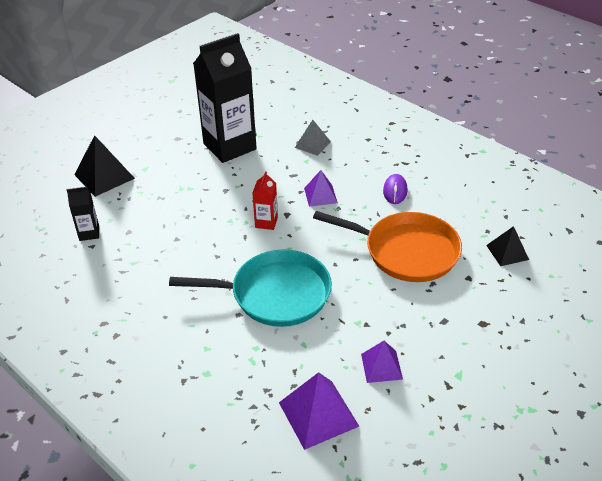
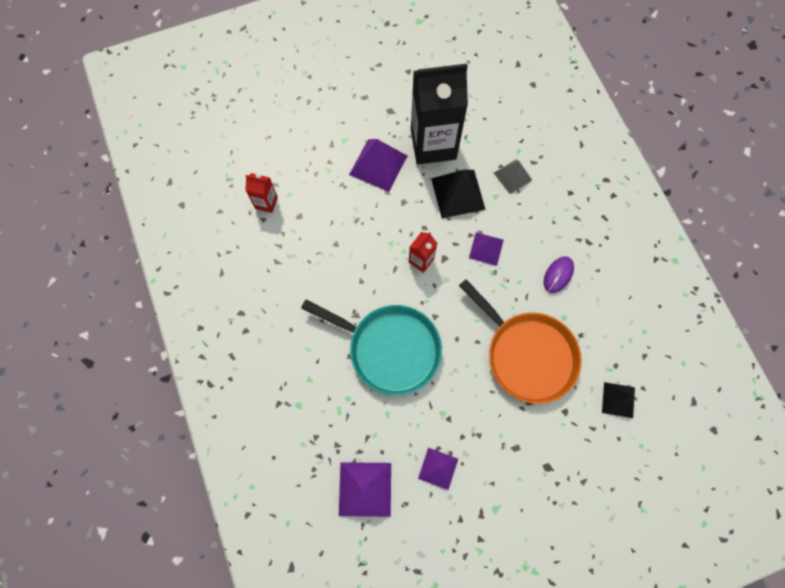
camera: 25 degrees right, 30 degrees up
(89, 233) = (266, 203): black carton -> red carton
(104, 176) = (305, 134): black pyramid -> black pyramid (458, 193)
(187, 174) = (378, 165): none -> purple pyramid

